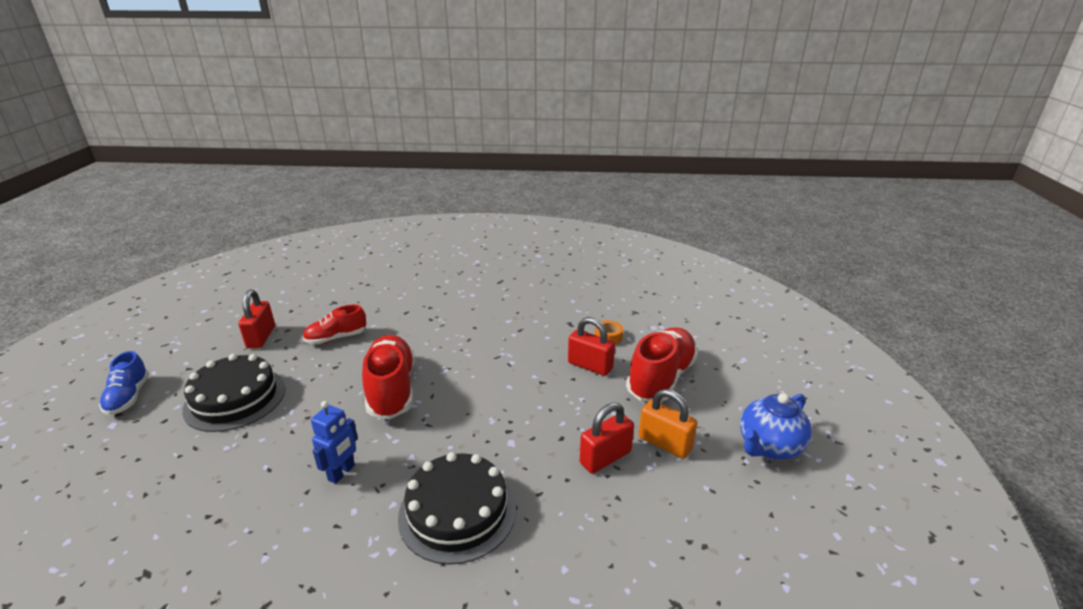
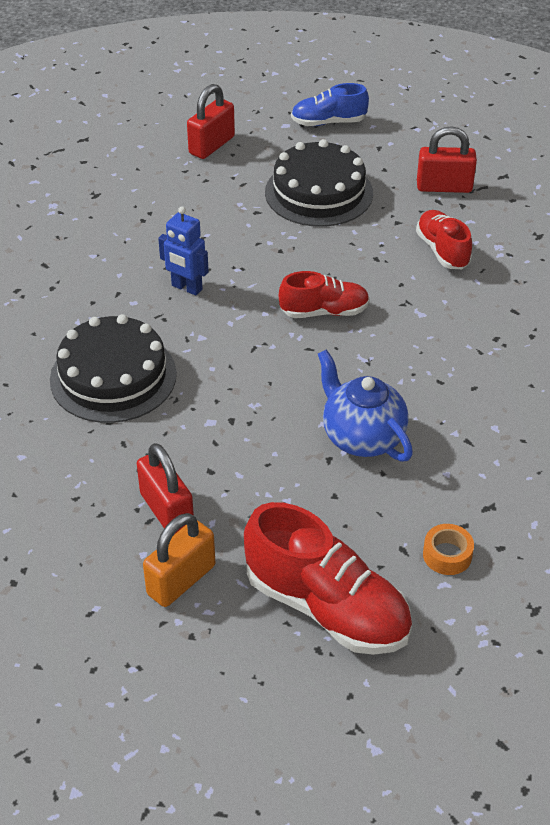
camera: 95 degrees right, 15 degrees up
(391, 389) = (324, 311): red shoe -> red shoe, size x0.59
(590, 366) = (365, 519): red padlock -> red padlock (211, 145)
(769, 447) = (152, 708): blue teapot -> blue teapot (362, 437)

